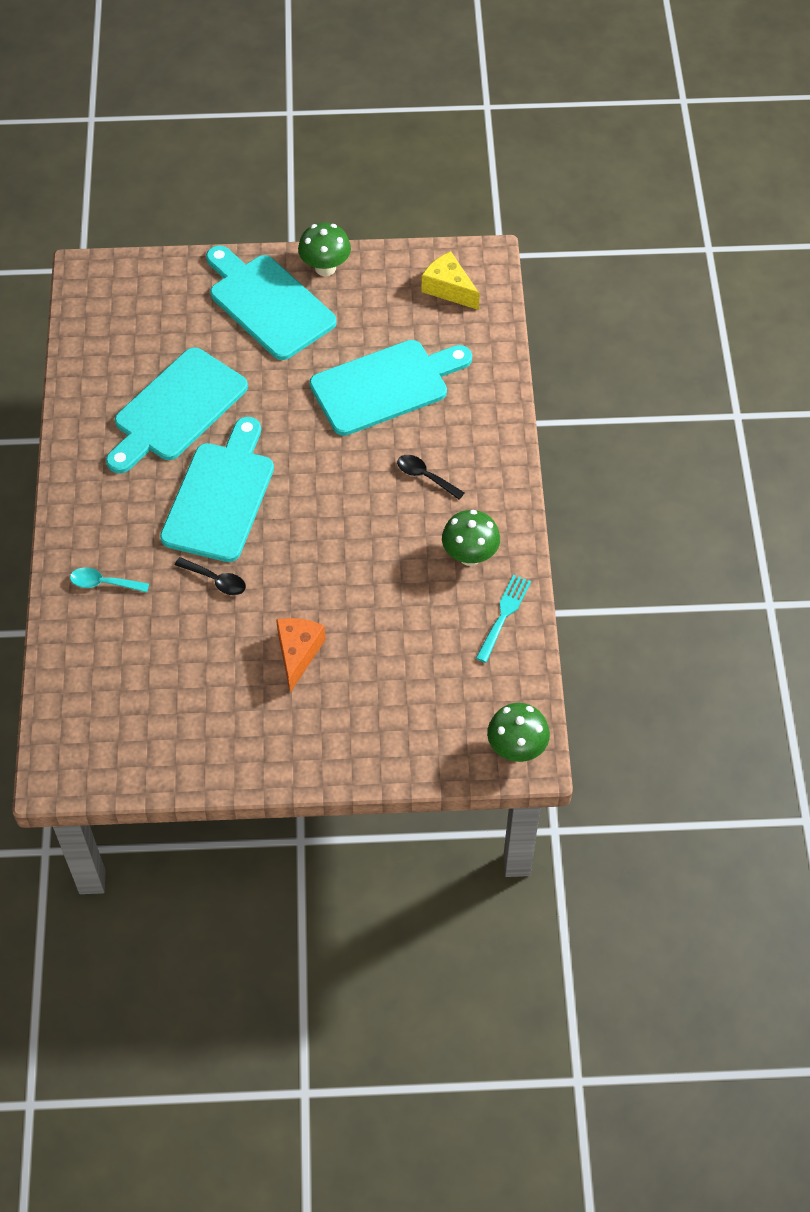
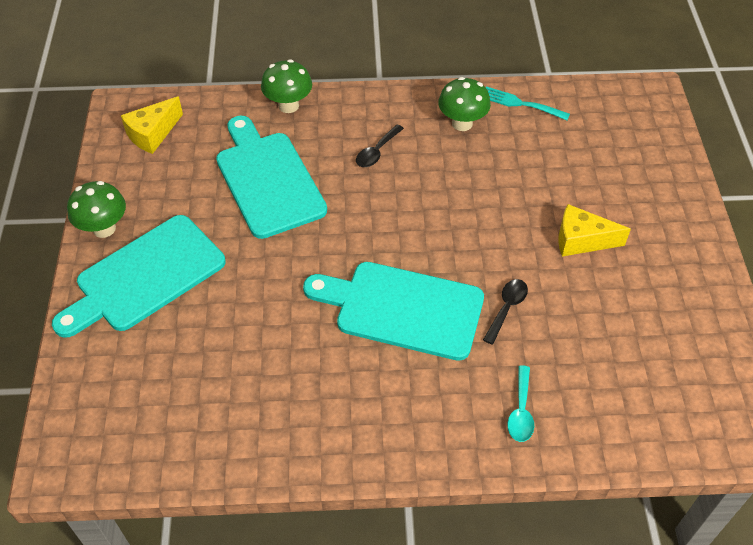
camera: 90 degrees left, 5 degrees down
(176, 409) = (285, 355): turquoise cutting board -> none
(298, 653) = (581, 240): orange cheese -> yellow cheese
(516, 749) = (646, 99): green mushroom -> green mushroom (288, 105)

